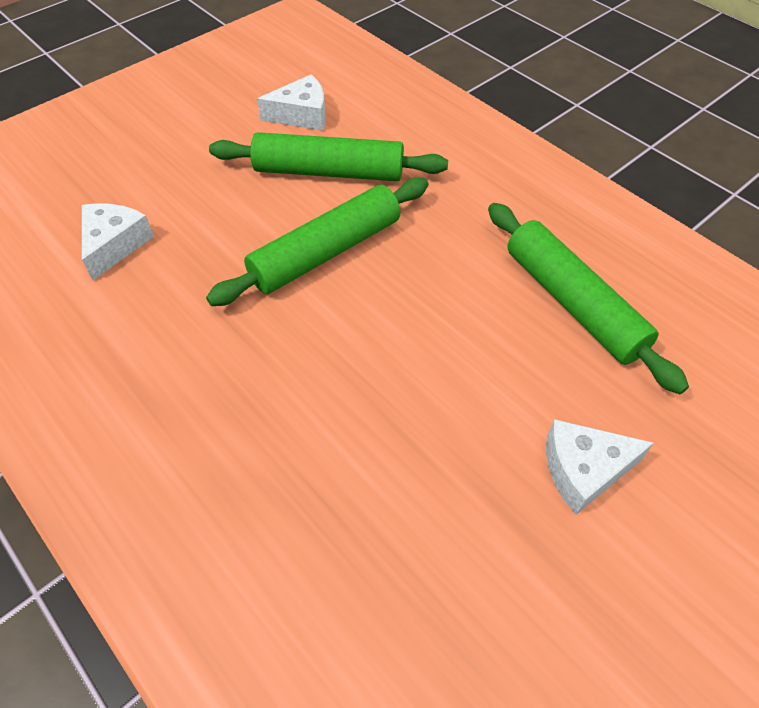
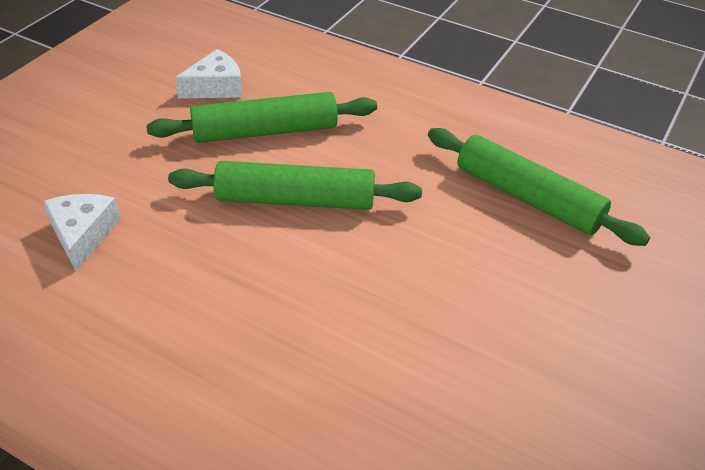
camera: 20 degrees left, 10 degrees down
(326, 252) = (295, 200): green rolling pin -> green rolling pin turned 60 degrees clockwise
(584, 470) = (595, 324): white cheese -> none

